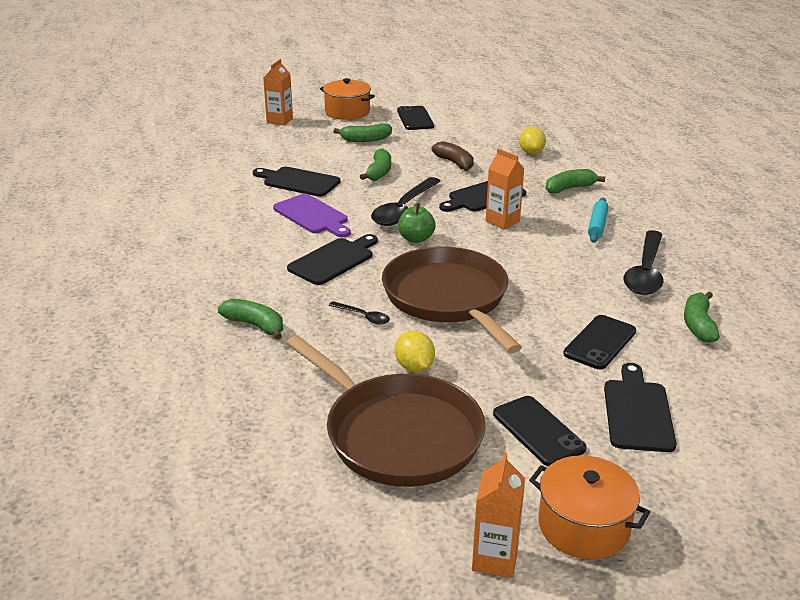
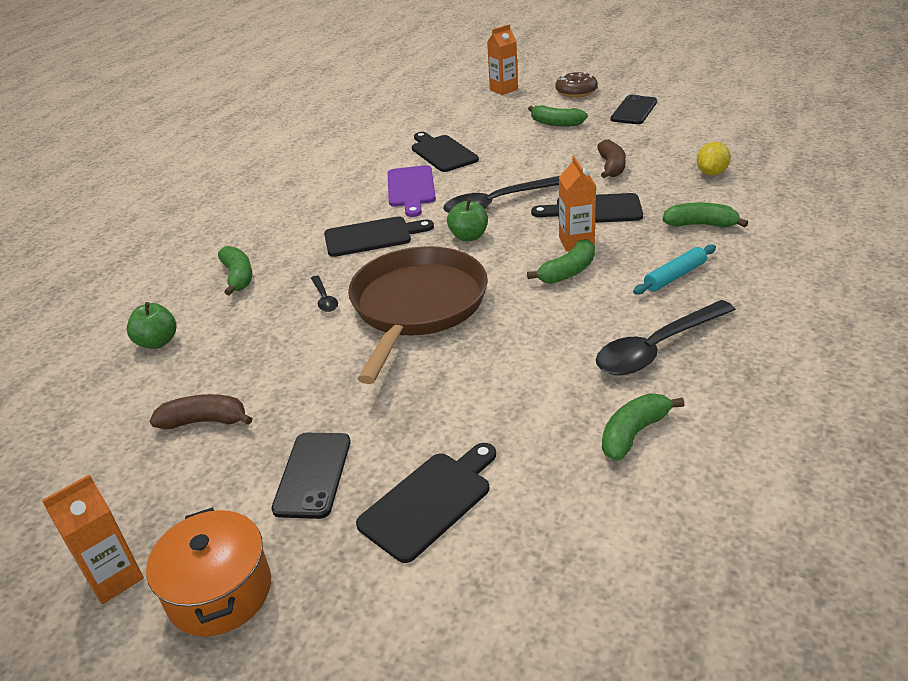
camera: 40 degrees right, 5 degrees up
(258, 398) = (157, 342): none -> green apple
(347, 112) = (576, 92): orange pot -> brown donut
(379, 172) = (525, 160): green banana -> green banana (568, 272)
(398, 434) = (204, 421): brown pan -> brown banana
(414, 367) = (300, 363): yellow lemon -> none
(600, 342) = (496, 409): black phone -> none

